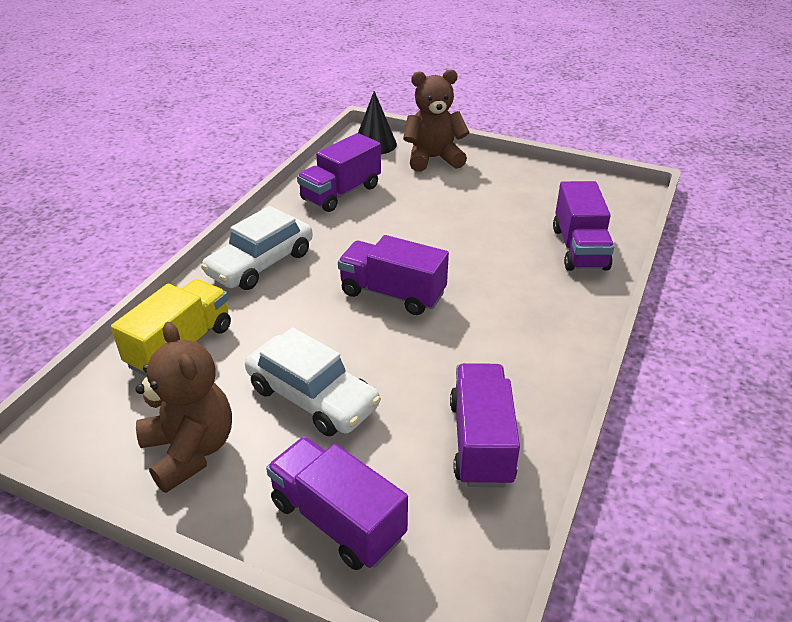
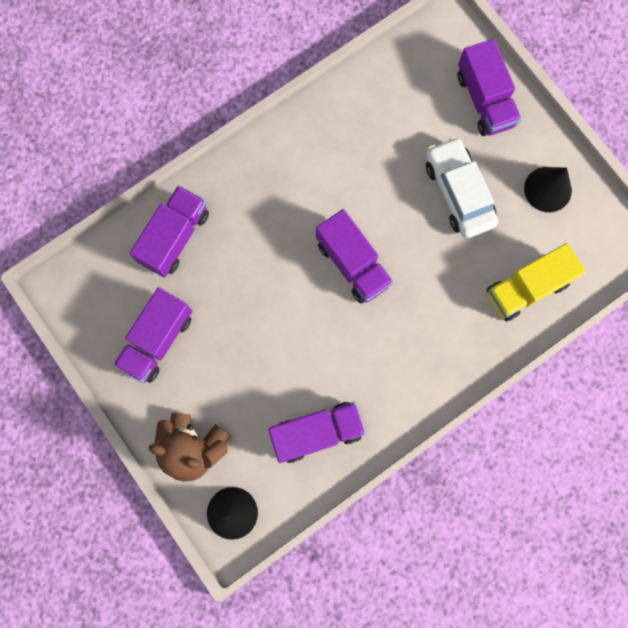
camera: 150 degrees left, 40 degrees up
(190, 450) = (547, 189): brown teddy bear -> black cone
(261, 264) = (434, 358): white car -> none
(481, 442) = (378, 106): purple truck -> purple truck (157, 340)

